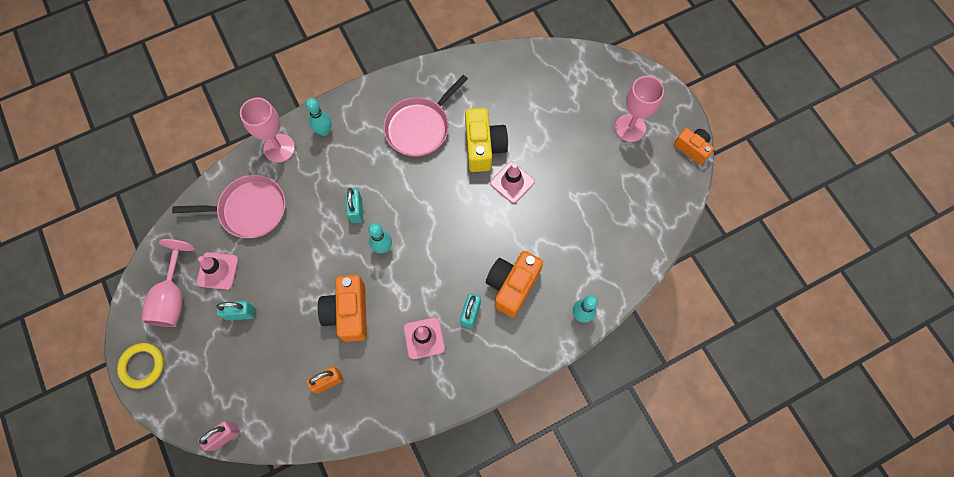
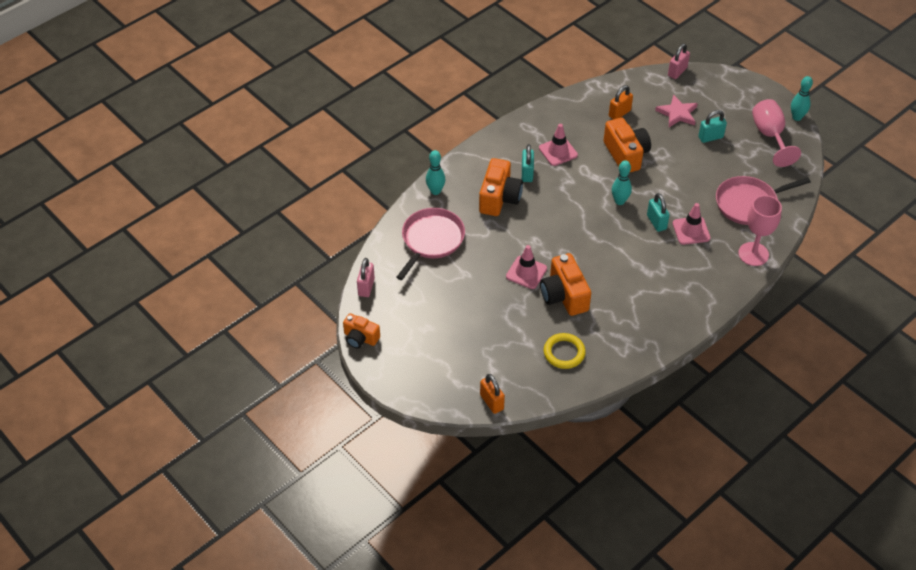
camera: 165 degrees right, 20 degrees down
(142, 366) = (763, 94): yellow ring -> yellow ring (564, 353)
(217, 271) = (747, 159): pink traffic cone -> pink traffic cone (691, 231)
(259, 362) = (677, 113): none -> pink star
(324, 131) = (720, 276): turquoise bowling pin -> turquoise bowling pin (797, 117)
(420, 127) = (632, 299): pink pan -> pink pan (431, 240)
(483, 147) = (564, 296): yellow camera -> orange camera
(583, 58) = (491, 402): none -> orange padlock
(630, 128) = (426, 343): pink goblet -> none
(678, 205) = (366, 287): none -> pink padlock

